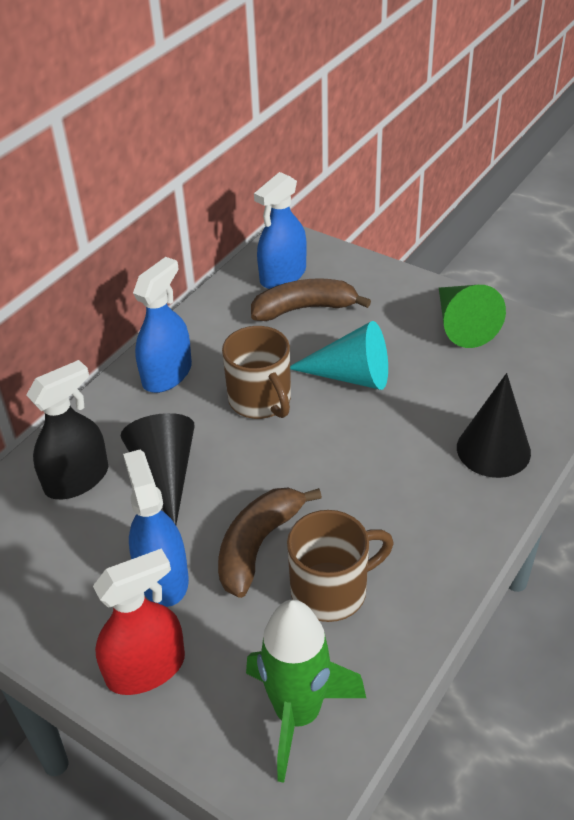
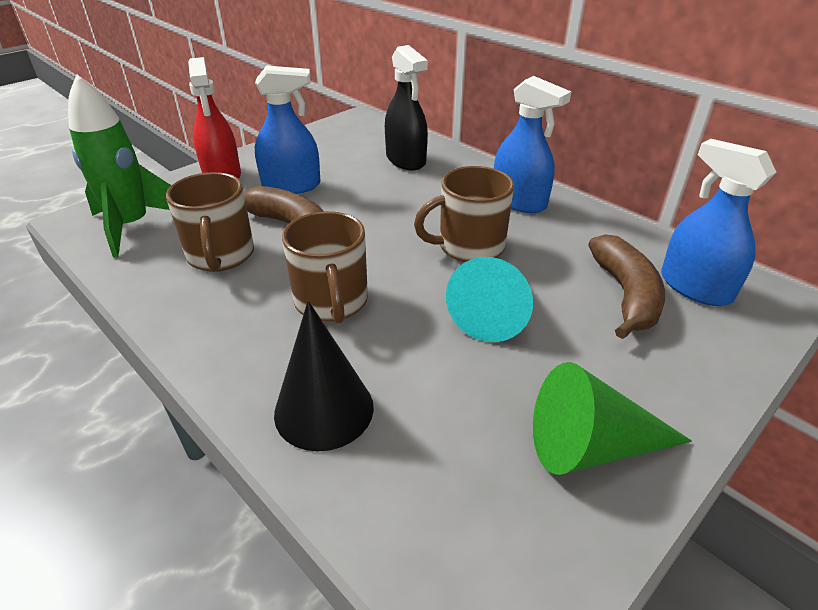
camera: 100 degrees right, 5 degrees down
(165, 474) = (394, 193): black cone -> none
(375, 477) = (331, 302): none -> brown mug

